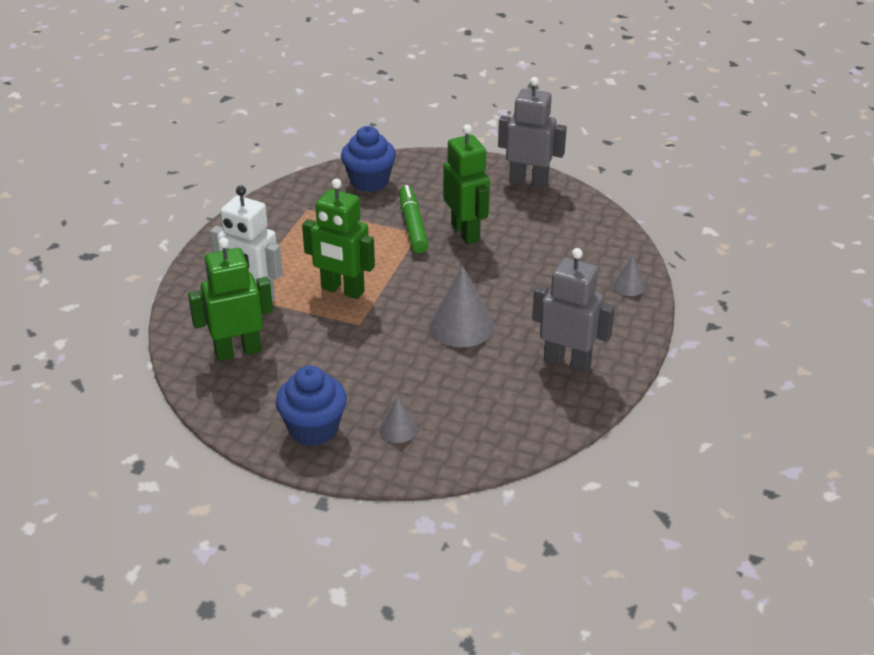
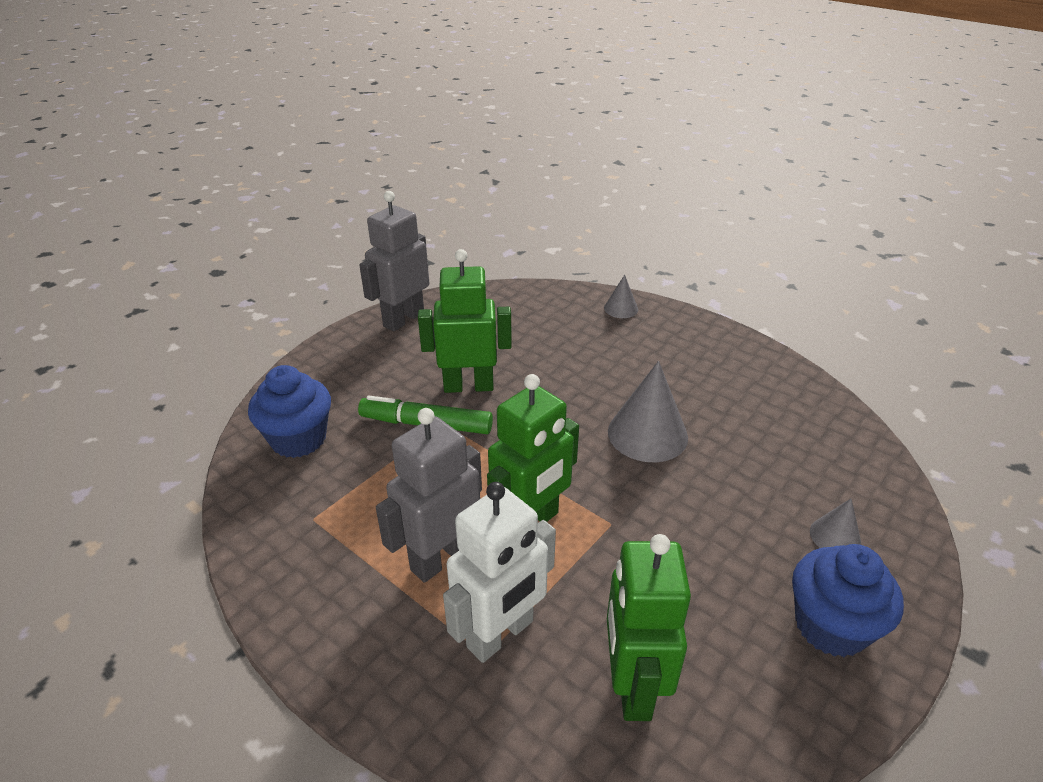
camera: 70 degrees left, 0 degrees up
(567, 362) = (732, 376): grey robot -> grey robot (440, 558)

